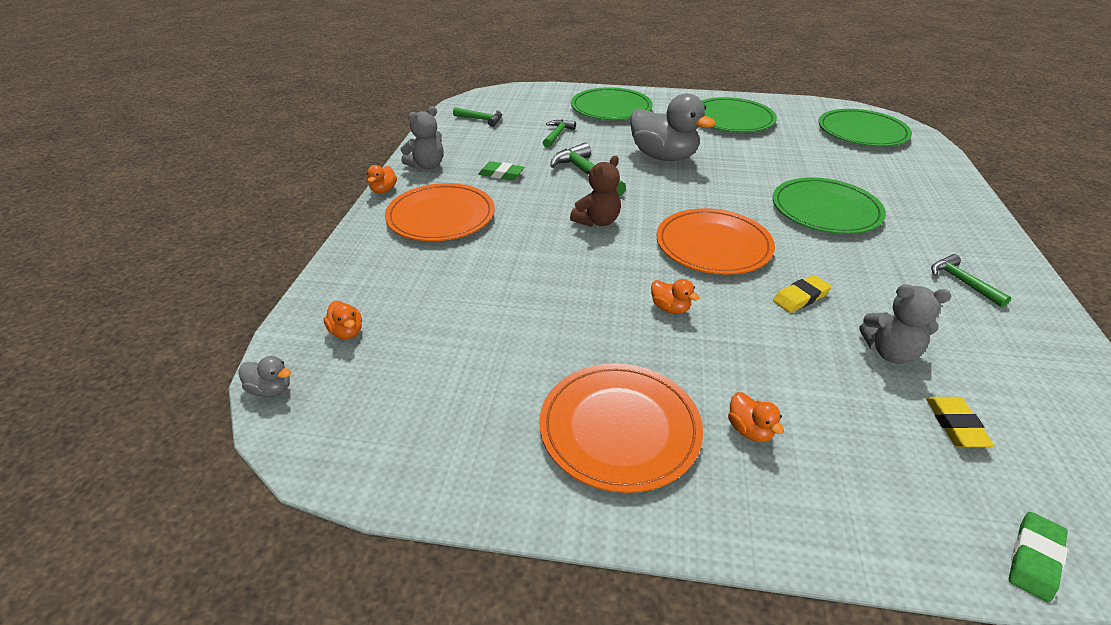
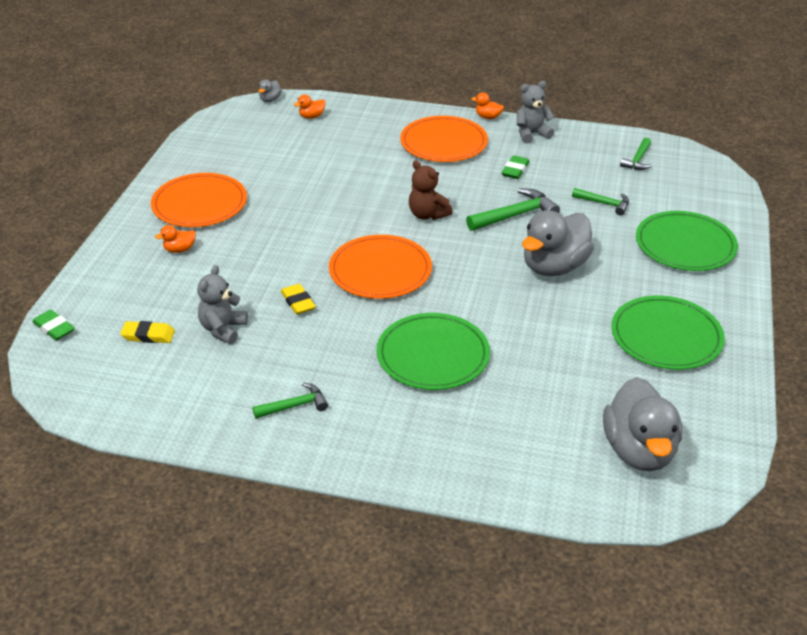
camera: 95 degrees right, 0 degrees up
(427, 166) = (531, 134): grey teddy bear -> grey teddy bear turned 105 degrees clockwise
(670, 308) = (302, 236): orange duck -> none
(862, 132) = (639, 450): green plate -> grey duck

